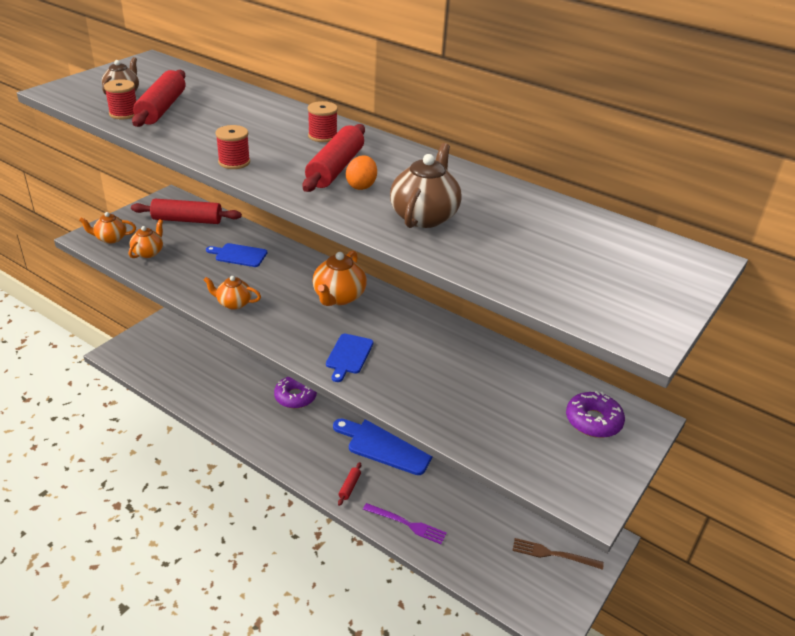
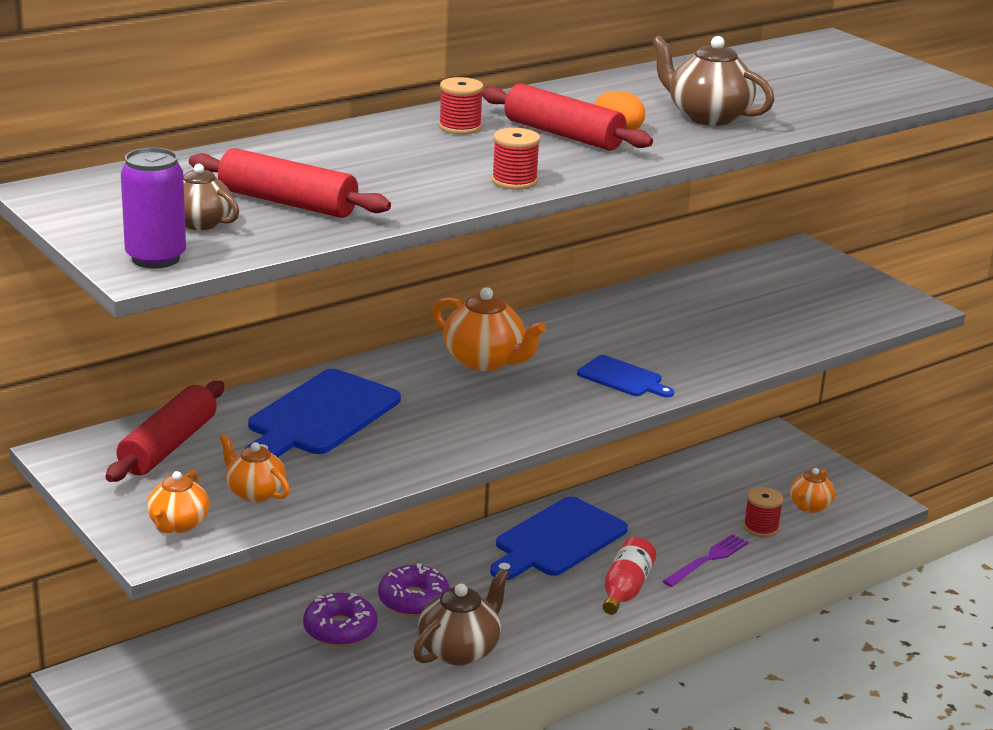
camera: 70 degrees left, 10 degrees down
(70, 92) = (156, 258): none -> purple can
(124, 113) = (289, 228): red spool -> red spool (761, 527)
(233, 303) = (456, 438): orange teapot -> orange teapot (809, 506)
(239, 255) = (320, 416): blue cutting board -> blue cutting board, size x1.82
(254, 425) = (460, 650): none -> brown teapot
(349, 487) = (625, 589): red rolling pin -> red bottle
(553, 554) = (787, 474): brown fork -> none
(593, 421) = (794, 274): purple donut -> purple donut (340, 629)

